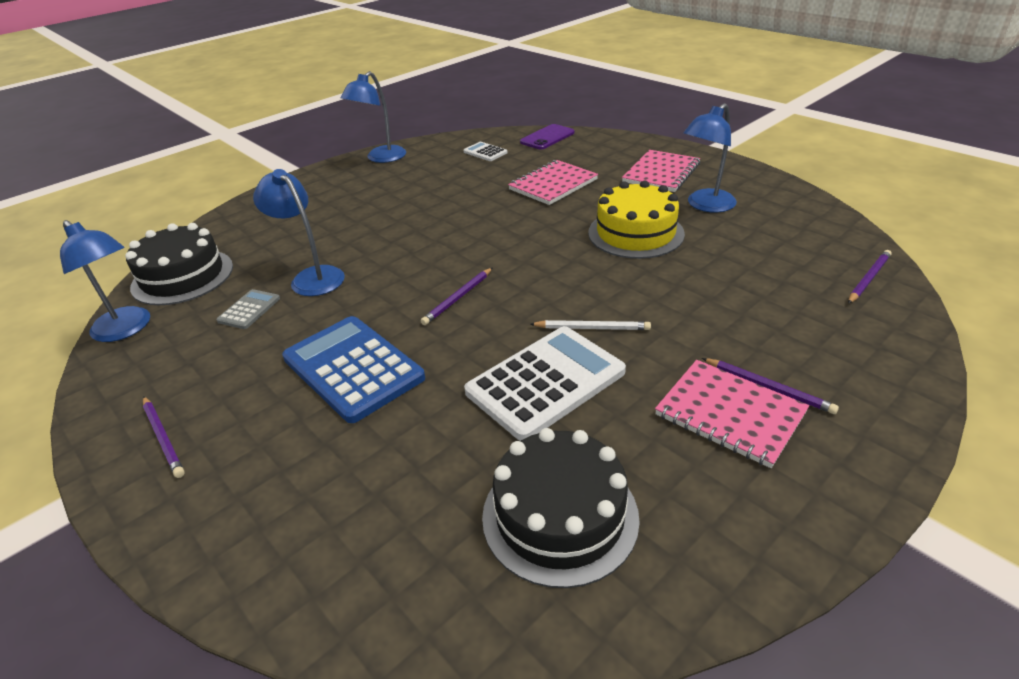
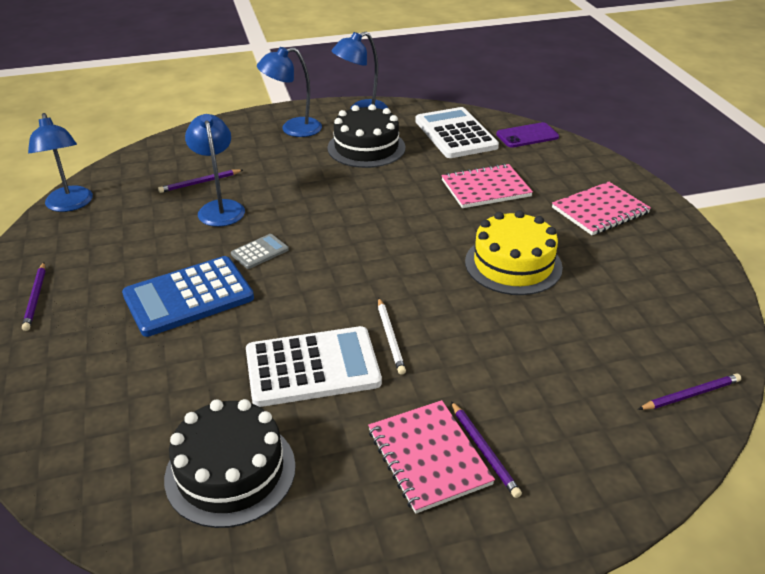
camera: 25 degrees right, 0 degrees up
(182, 276) = (134, 174): black cake -> black cake (366, 148)
(249, 310) = (157, 220): grey calculator -> grey calculator (260, 252)
(353, 368) = (188, 297): blue calculator -> blue calculator turned 105 degrees counterclockwise
(458, 298) = (310, 269): purple pencil -> purple pencil (200, 183)
(485, 152) = (455, 134): white calculator -> white calculator, size x2.13
(592, 328) = (390, 337): white pencil -> white pencil turned 45 degrees clockwise
(705, 205) = (608, 260): blue lamp -> blue lamp (293, 129)

